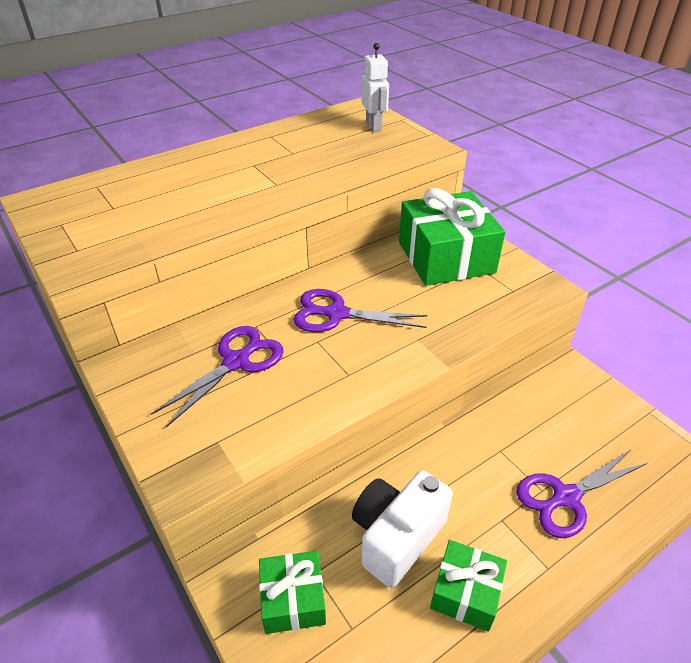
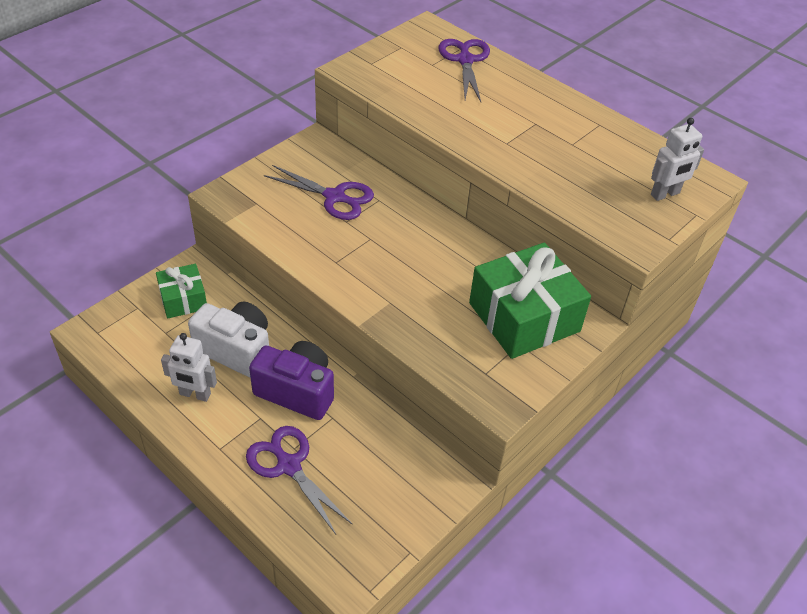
camera: 75 degrees right, 5 degrees up
(336, 314) = (408, 245): purple scissors -> purple scissors (465, 60)
(464, 478) = (297, 391): none -> purple camera
(465, 592) = (195, 394): green gift -> white robot

